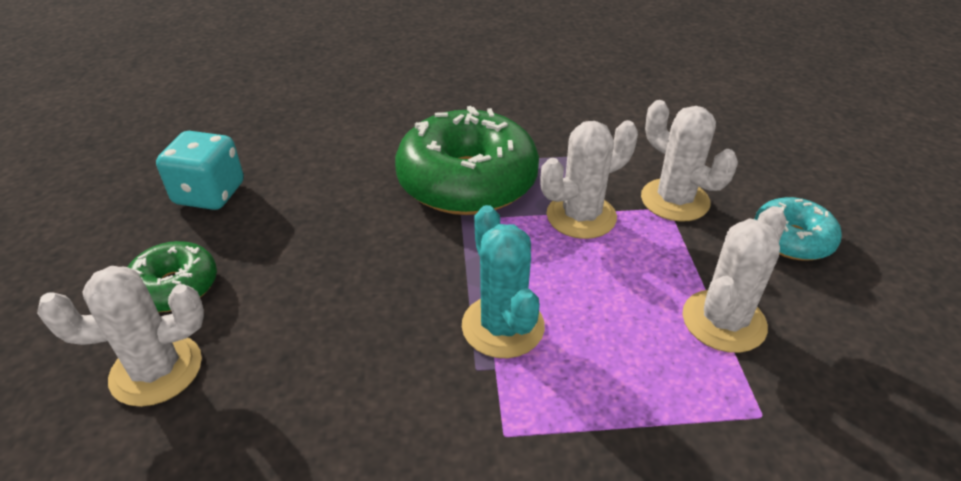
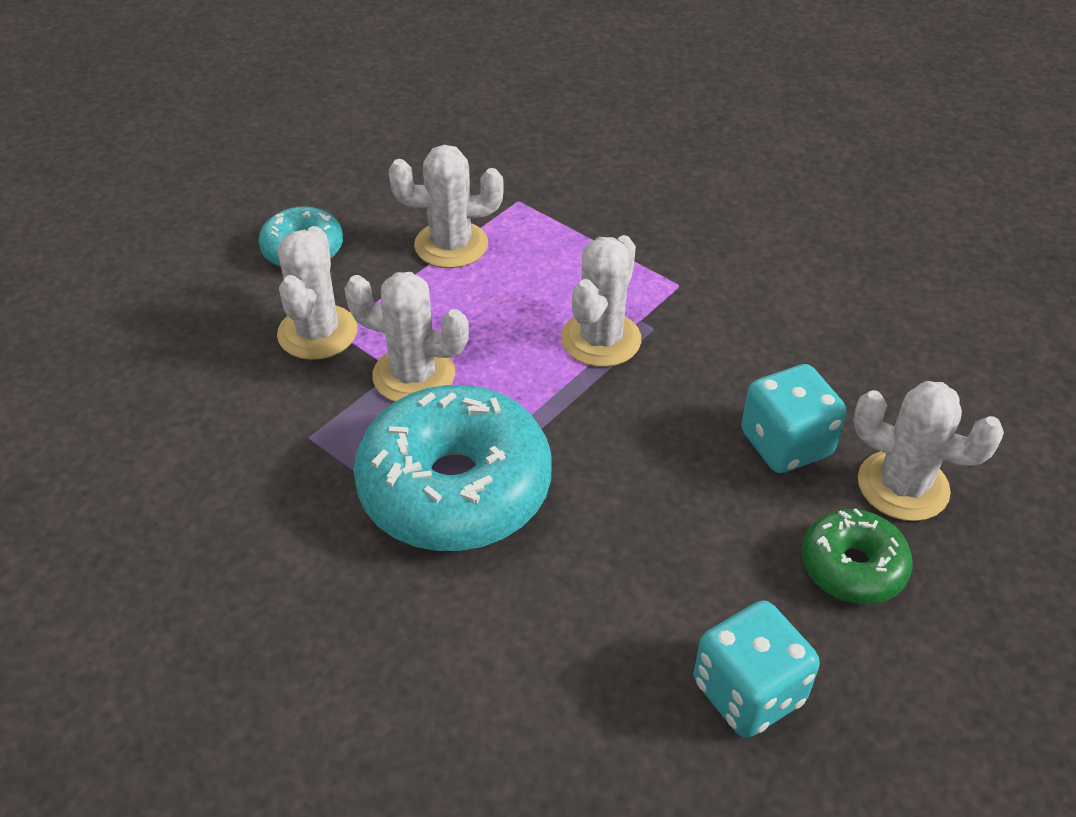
camera: 135 degrees left, 5 degrees up
(277, 341) = (786, 444): none -> turquoise dice
(467, 181) = (455, 488): green donut -> turquoise donut
(503, 326) = (601, 339): turquoise cactus -> white cactus

